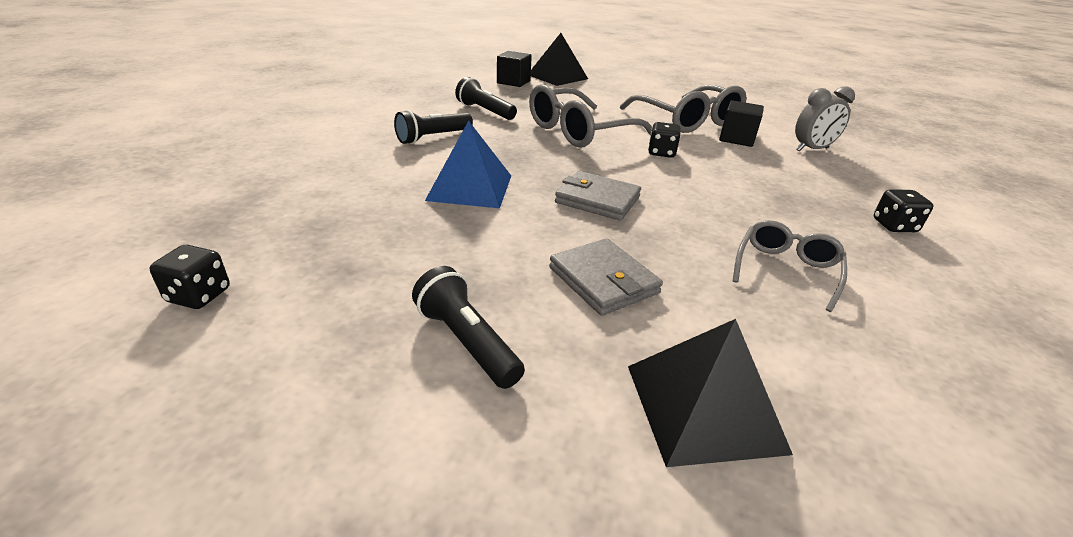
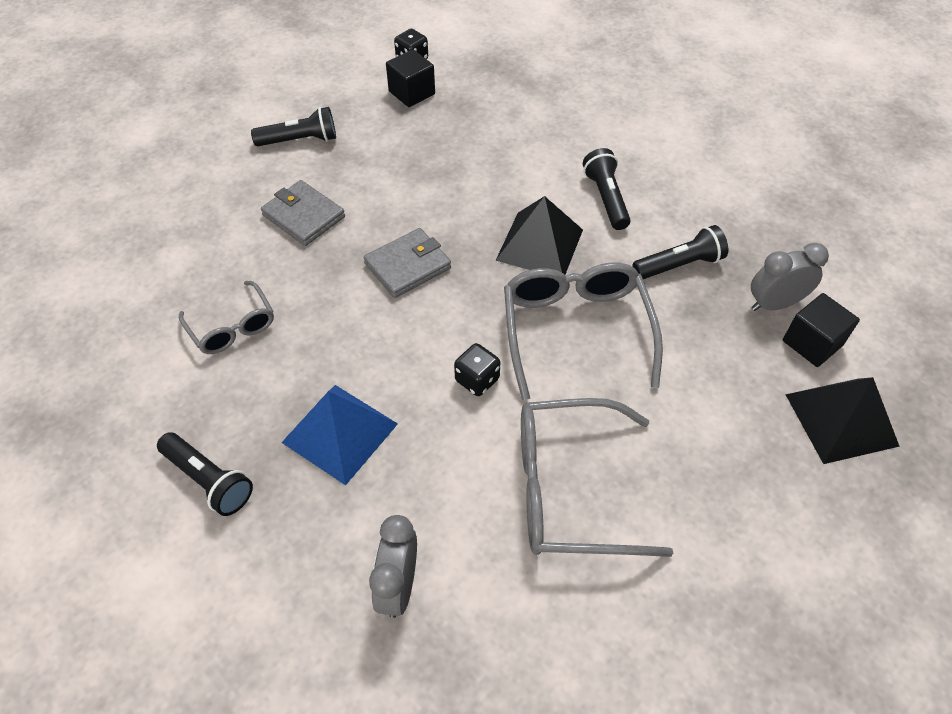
camera: 120 degrees right, 20 degrees up
(470, 187) = (478, 192): blue pyramid -> blue pyramid (340, 432)
(493, 89) = (774, 304): none -> grey clock
(603, 280) = (304, 216): grey wallet -> grey wallet turned 45 degrees clockwise
(703, 407) = (185, 205): black pyramid -> black pyramid (539, 244)
(736, 139) = (478, 506): black cube -> black cube (412, 93)
(894, 226) = (208, 480): black dice -> black flashlight

